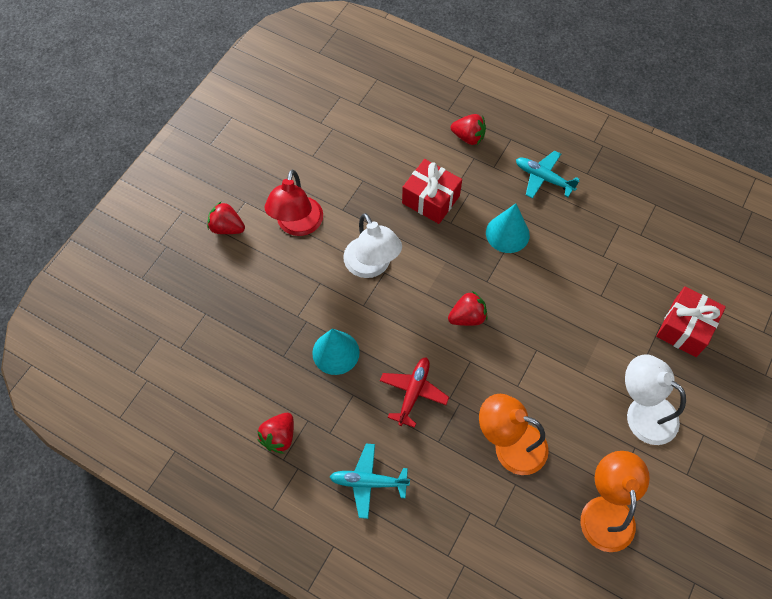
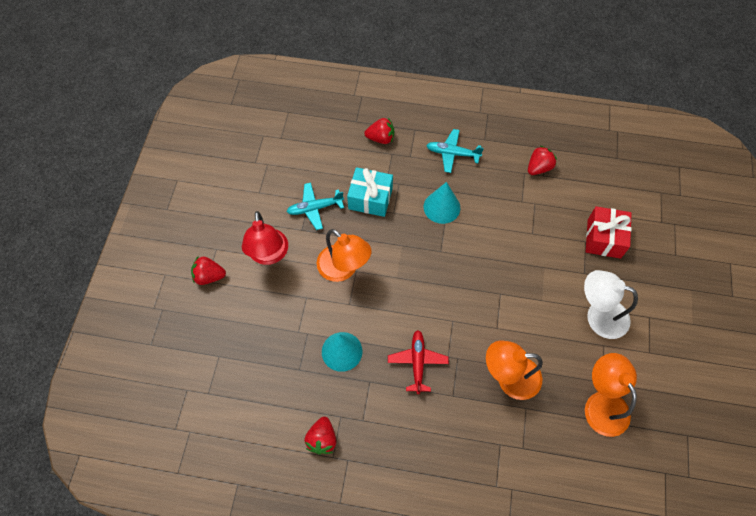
camera: 20 degrees left, 0 degrees up
(368, 482) = (410, 450): turquoise plane -> turquoise plane (315, 208)
(372, 266) = (343, 269): white lamp -> orange lamp
(431, 199) = (370, 198): red gift -> turquoise gift
(467, 317) = (436, 285): red strawberry -> red strawberry (538, 168)

